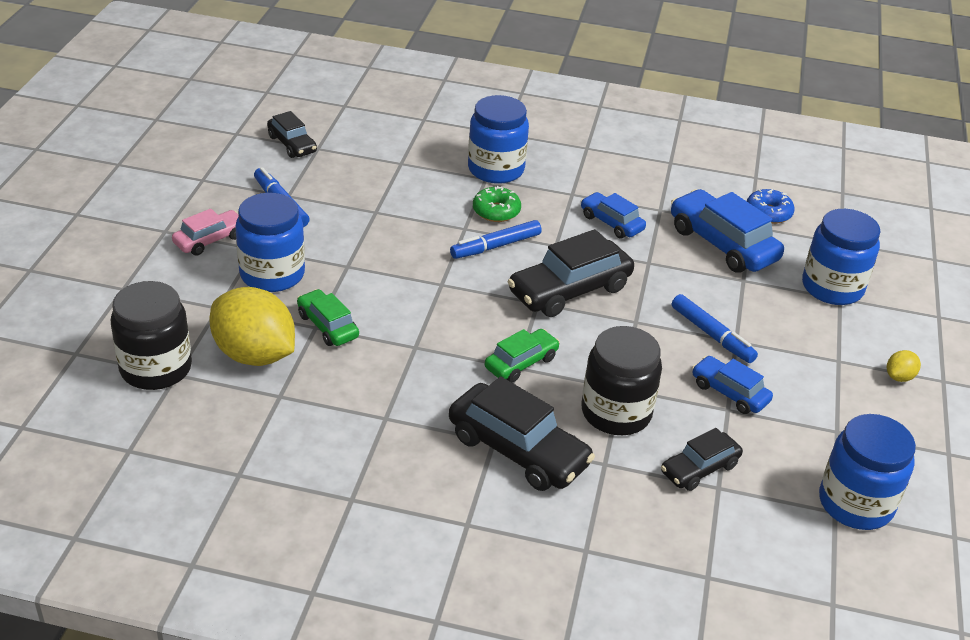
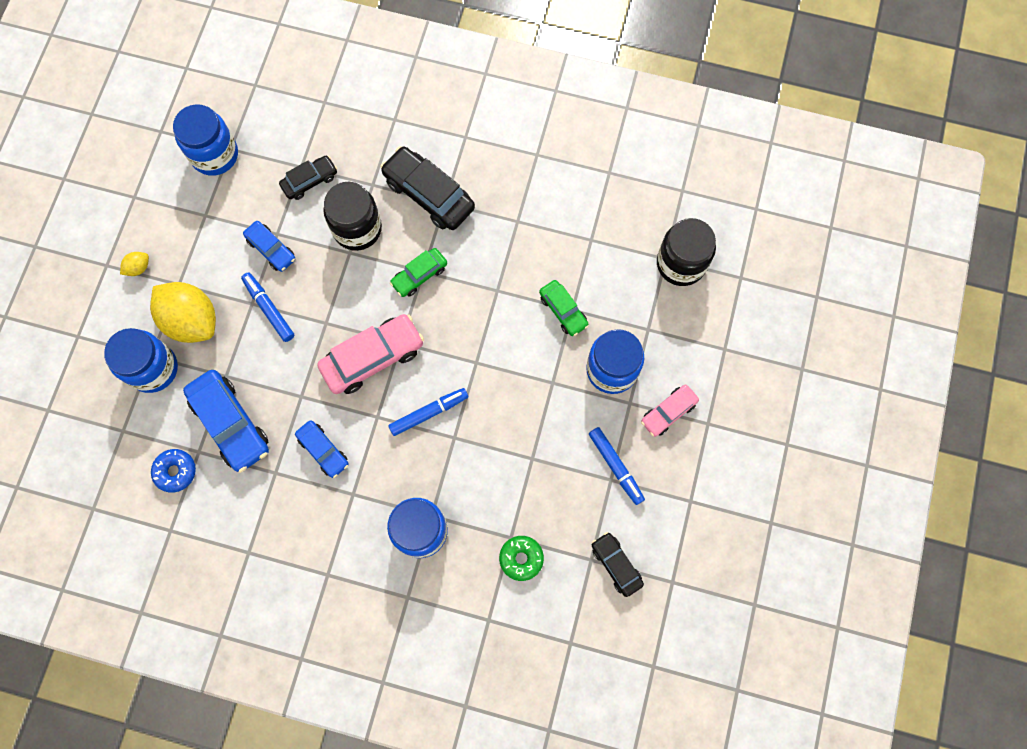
camera: 175 degrees left, 35 degrees up
(254, 355) = (613, 279): yellow lemon -> yellow lemon (192, 320)
(496, 211) = (425, 463): green donut -> green donut (521, 558)
(569, 290) = (373, 358): black car -> pink car

